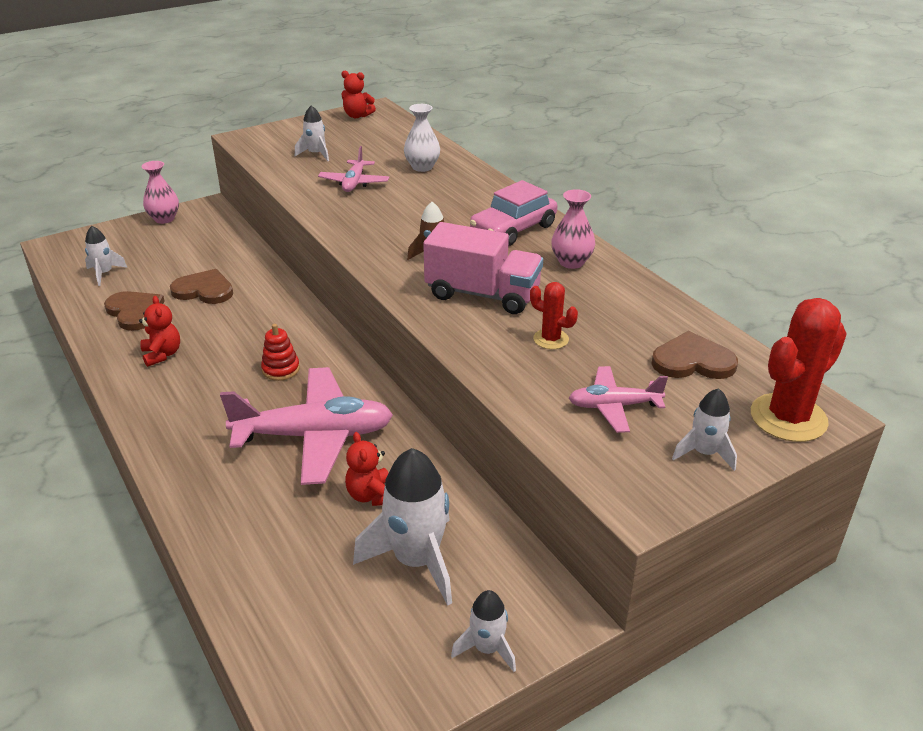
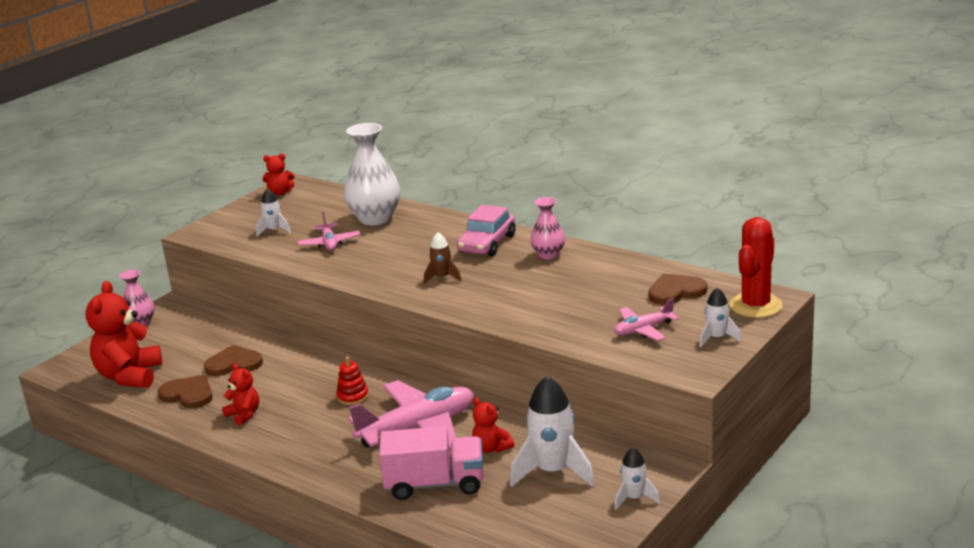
camera: 20 degrees left, 10 degrees down
(104, 273) = (129, 376): white rocket -> red teddy bear
(422, 167) = (375, 218): white vase -> white vase, size x1.77
(482, 294) = (501, 291): pink truck -> pink truck (435, 484)
(551, 339) = (572, 305): red cactus -> none

